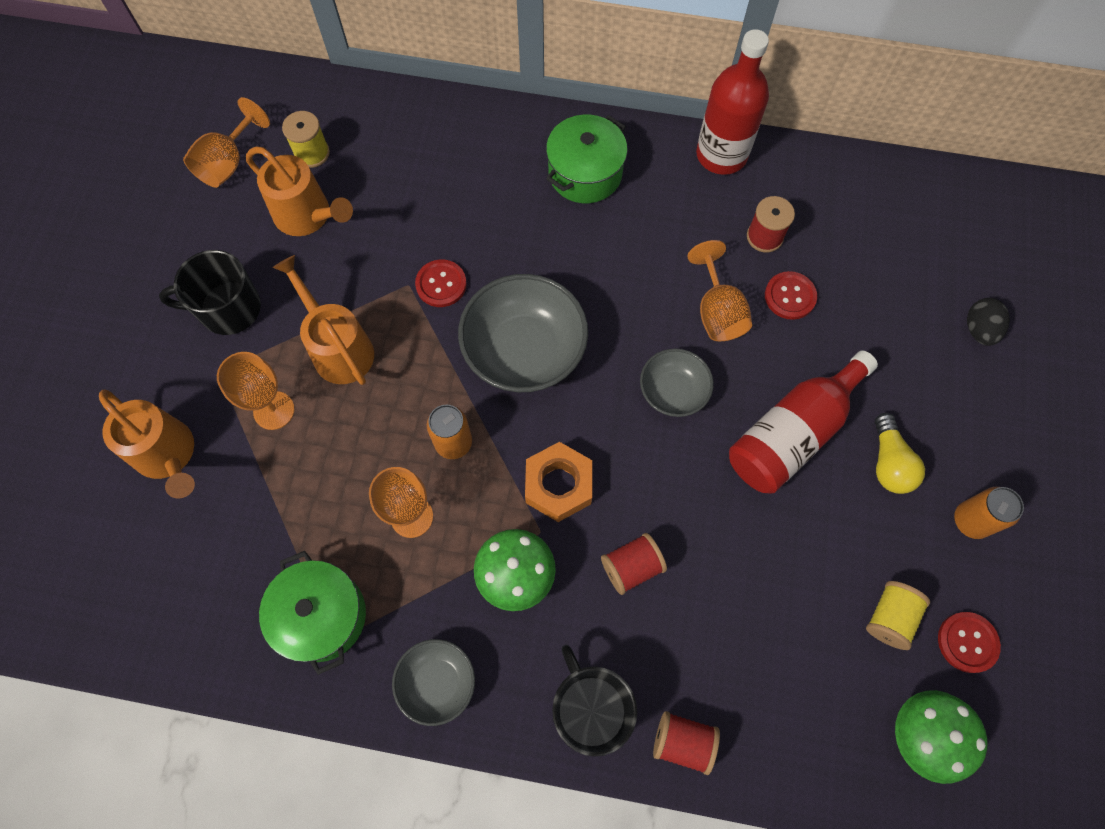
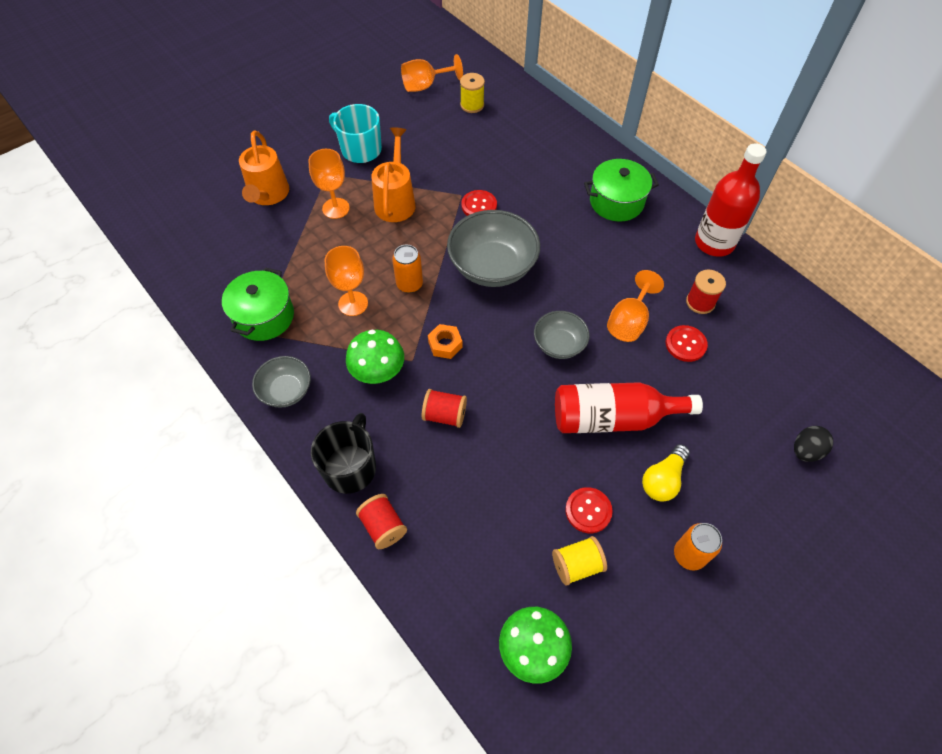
camera: 40 degrees right, 10 degrees down
(228, 309) = (360, 149): black mug -> turquoise mug
(308, 216) = (441, 132): orange watering can -> none
(558, 485) = (445, 344): orange nut -> orange nut, size x0.64
(967, 642) = (616, 621): red button -> red button (588, 510)

